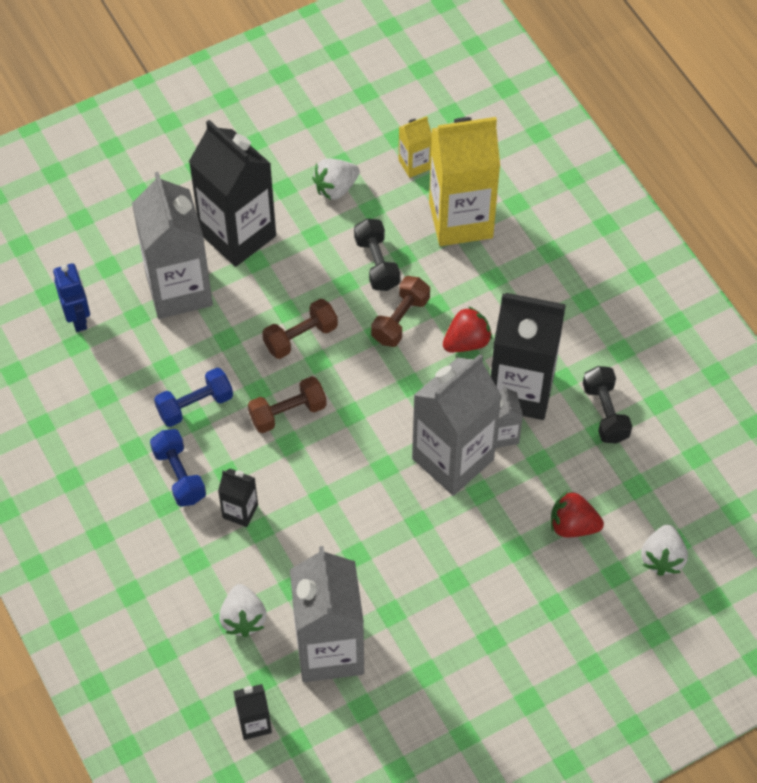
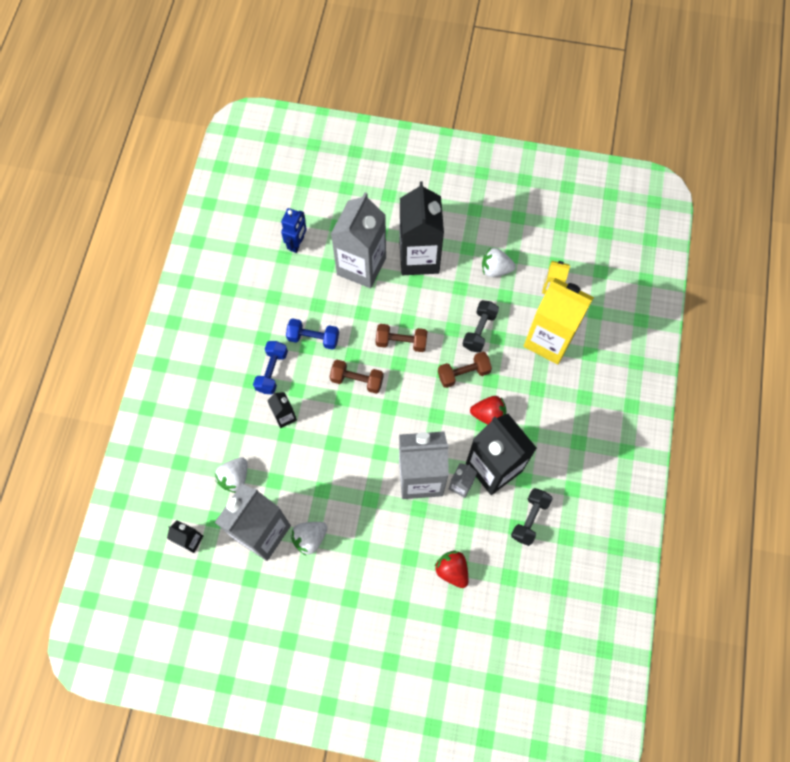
camera: 40 degrees right, 10 degrees up
(662, 558) = (485, 631): white strawberry -> white strawberry (310, 538)

